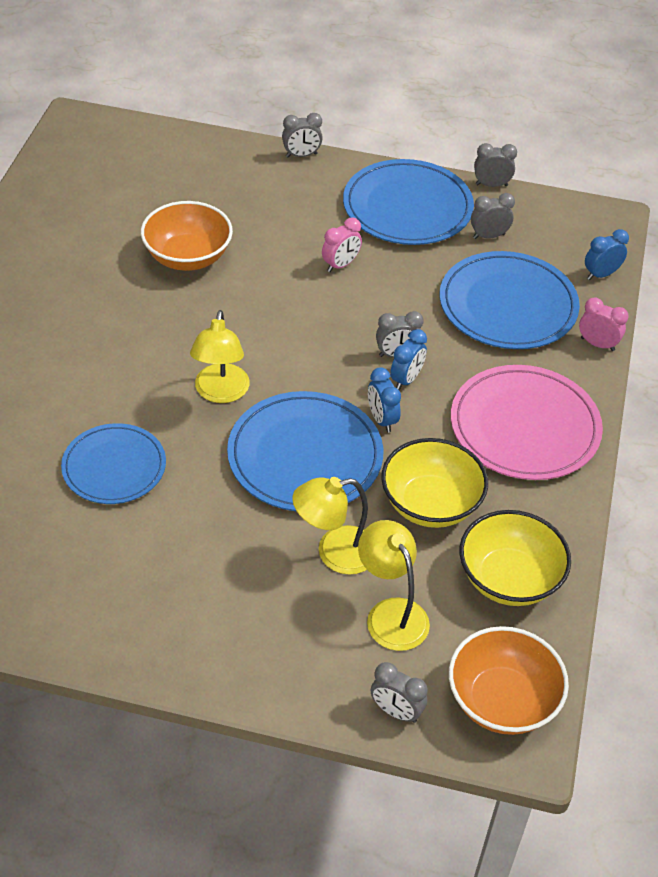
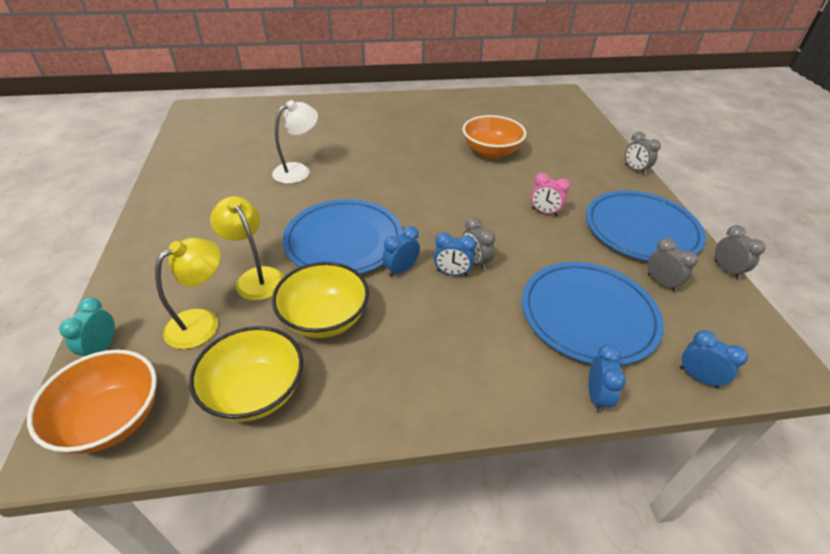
camera: 70 degrees right, 5 degrees down
(114, 467) = (298, 170): blue plate -> white lamp
(220, 393) = (381, 192): yellow lamp -> none
(396, 711) = (102, 348): grey clock -> turquoise clock
(524, 427) = (445, 361): pink plate -> none
(597, 344) = (596, 396): pink clock -> blue clock

